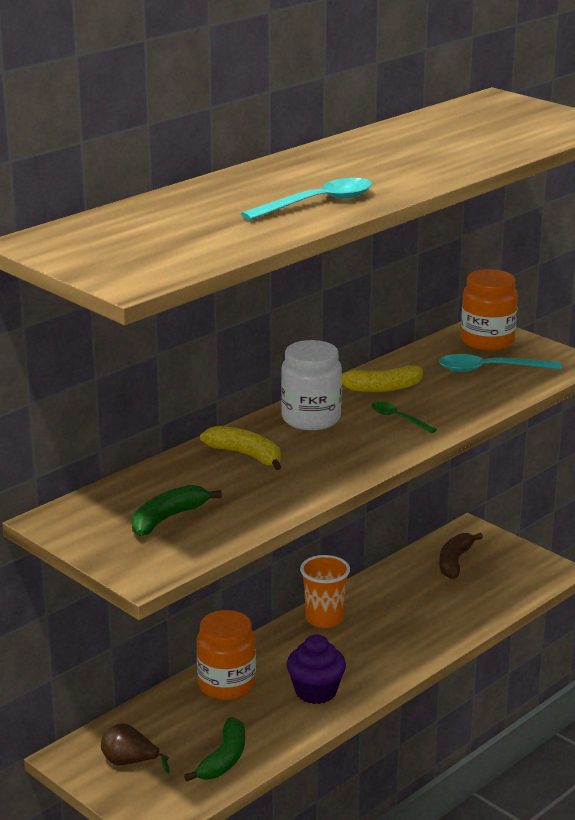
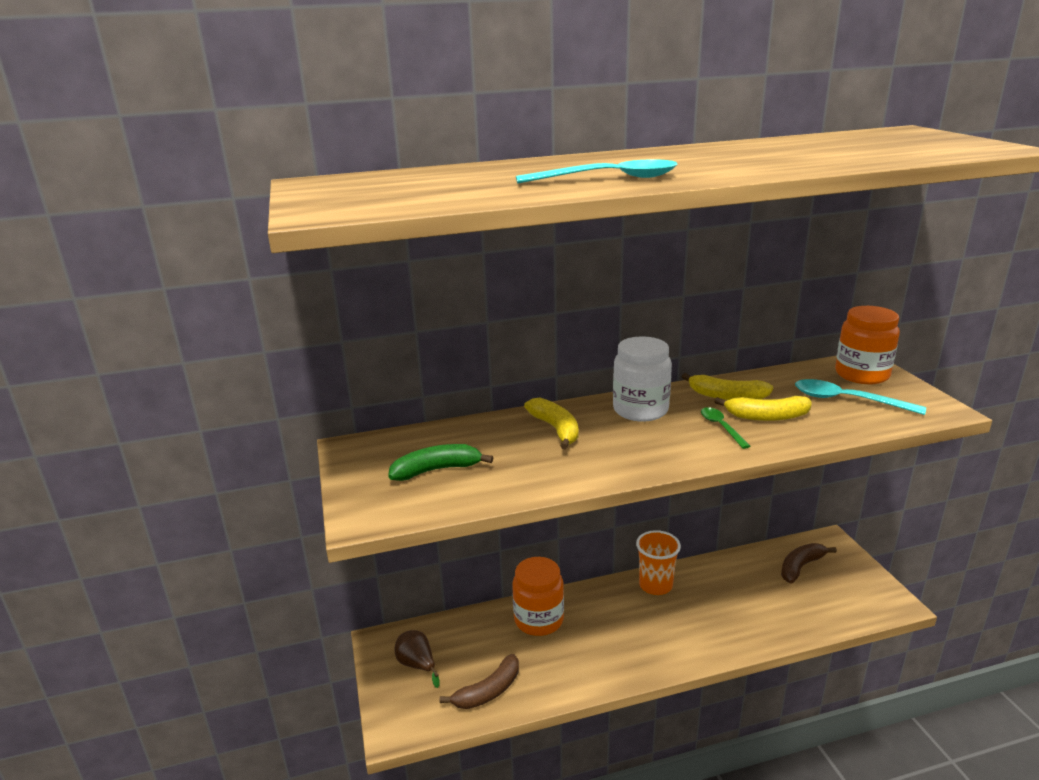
camera: 30 degrees right, 0 degrees up
(224, 759) = (488, 691): green banana -> brown banana
(316, 691) = (605, 653): purple cupcake -> none
(431, 400) = (767, 416): none -> yellow banana

